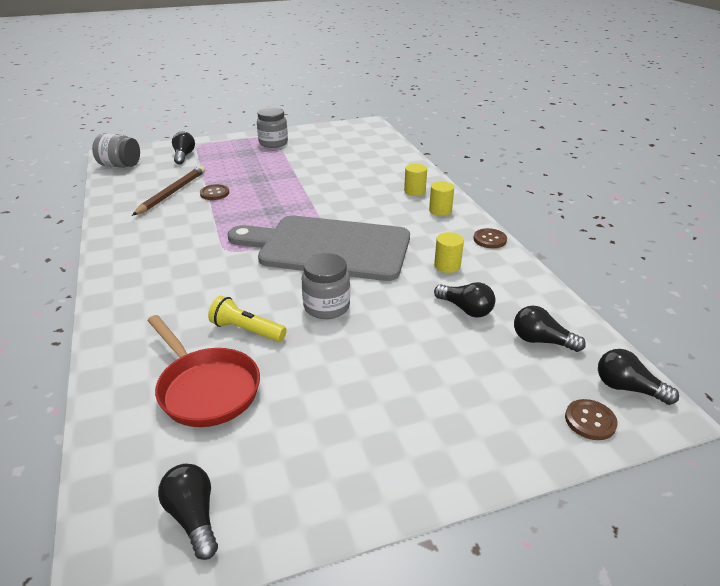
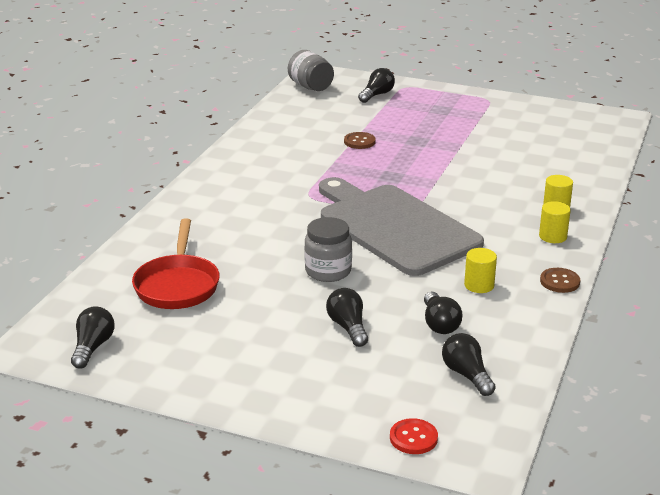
camera: 40 degrees right, 5 degrees down
(172, 193) = (324, 128): brown pencil -> none
(246, 330) = (248, 261): yellow flashlight -> none
(273, 143) = (480, 108): grey jar -> none
(590, 421) = (413, 438): brown button -> red button
(627, 388) = (483, 438): black light bulb -> black light bulb (348, 327)

